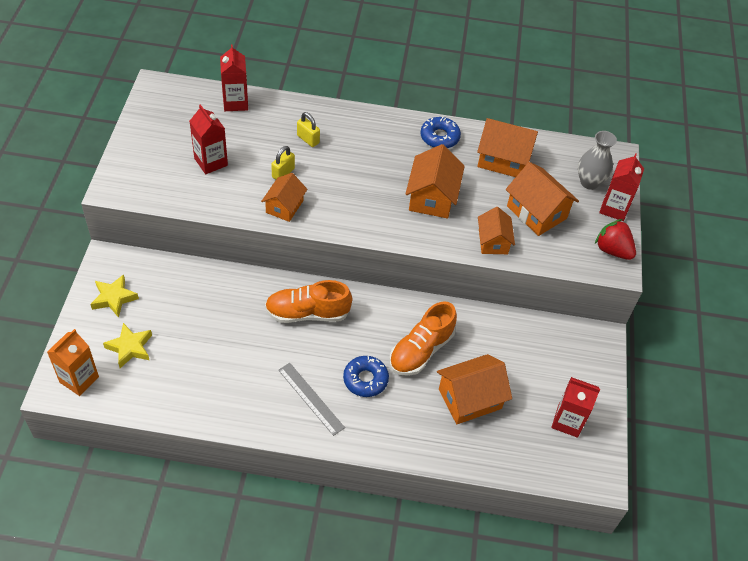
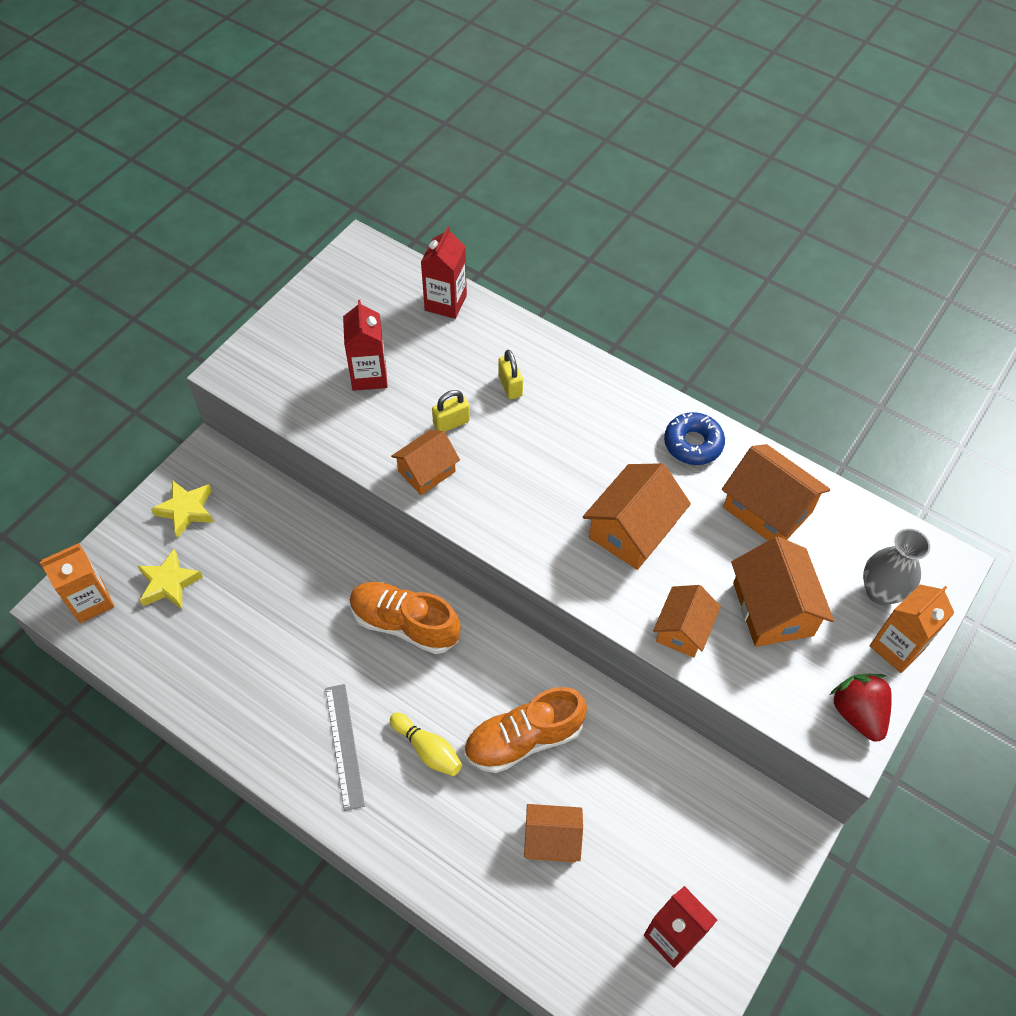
camera: 30 degrees right, 5 degrees up
(365, 379) = (428, 749): blue donut -> yellow bowling pin
(470, 399) = (552, 839): orange house -> orange house, size x0.65
(614, 208) = (897, 647): red carton -> orange carton

